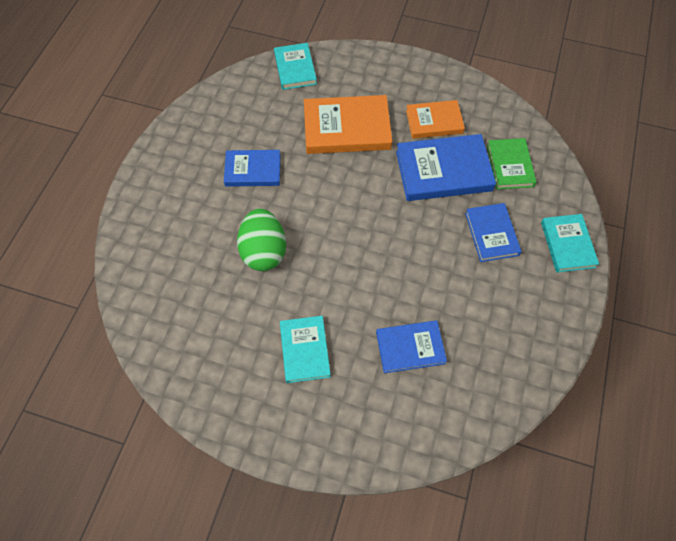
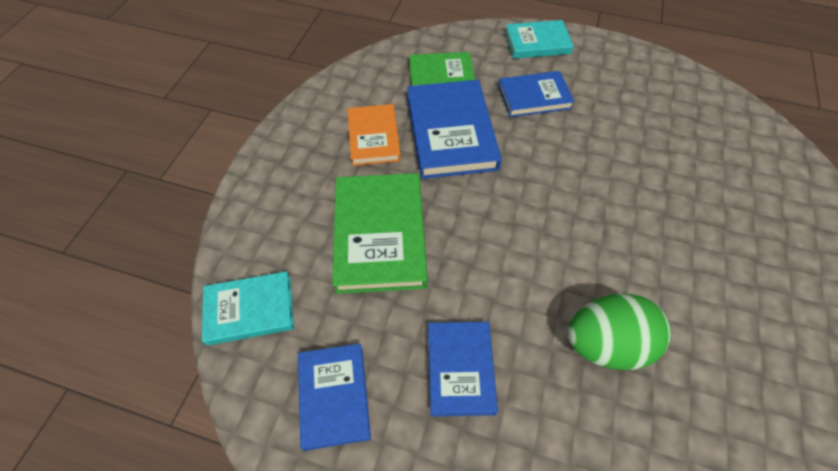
camera: 90 degrees left, 5 degrees down
(305, 350) = (739, 284): turquoise book -> none
(347, 128) = (380, 235): orange book -> green book
(410, 348) = (696, 175): blue book -> blue book (334, 396)

